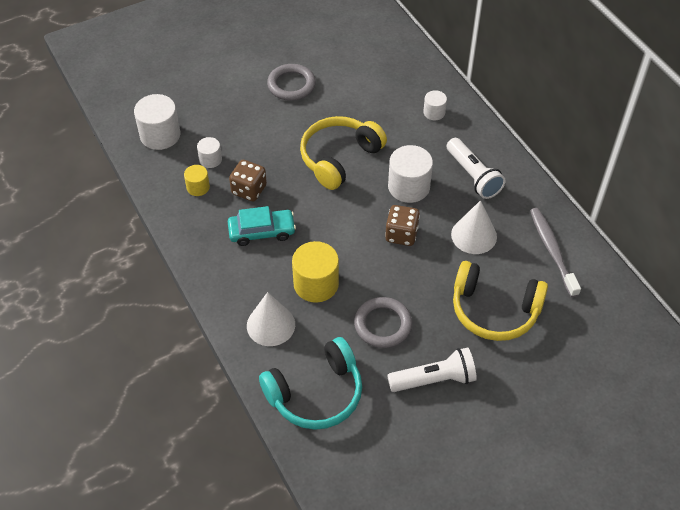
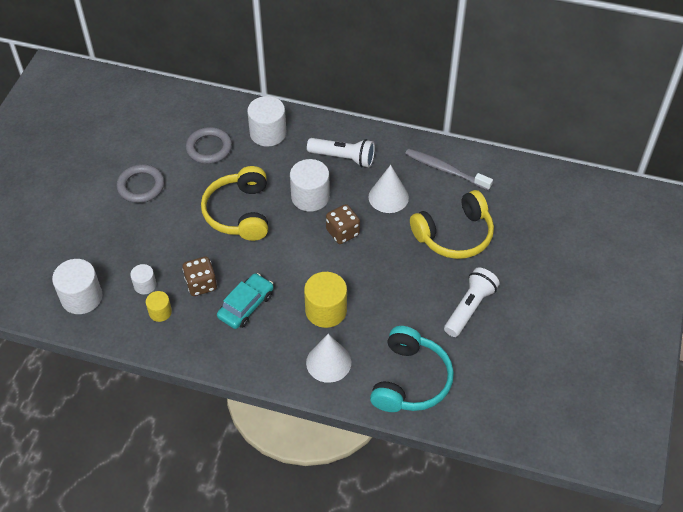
camera: 45 degrees left, 0 degrees up
(383, 325) = (399, 300): grey ring -> grey ring (209, 148)
(434, 112) = (268, 133): white cylinder -> white cylinder, size x1.81

